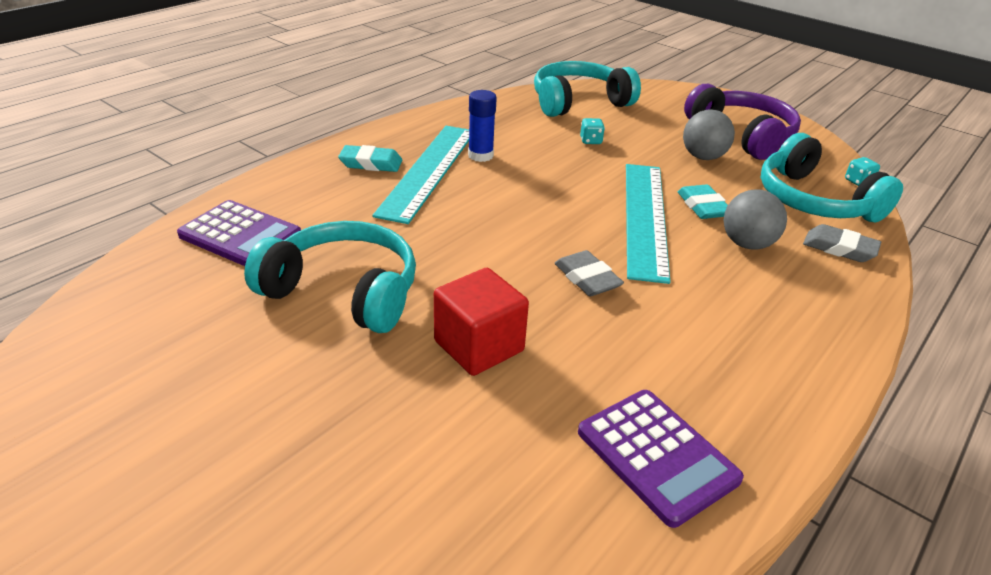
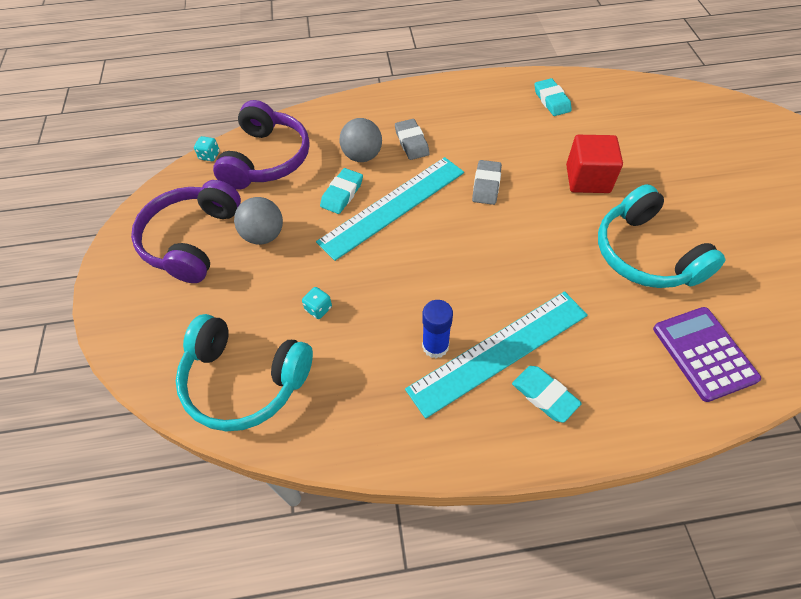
camera: 135 degrees left, 20 degrees up
(657, 455) = (551, 100): purple calculator -> turquoise eraser
(814, 201) = (267, 159): turquoise headphones -> purple headphones
(839, 248) = (317, 127): grey eraser -> grey eraser (411, 142)

